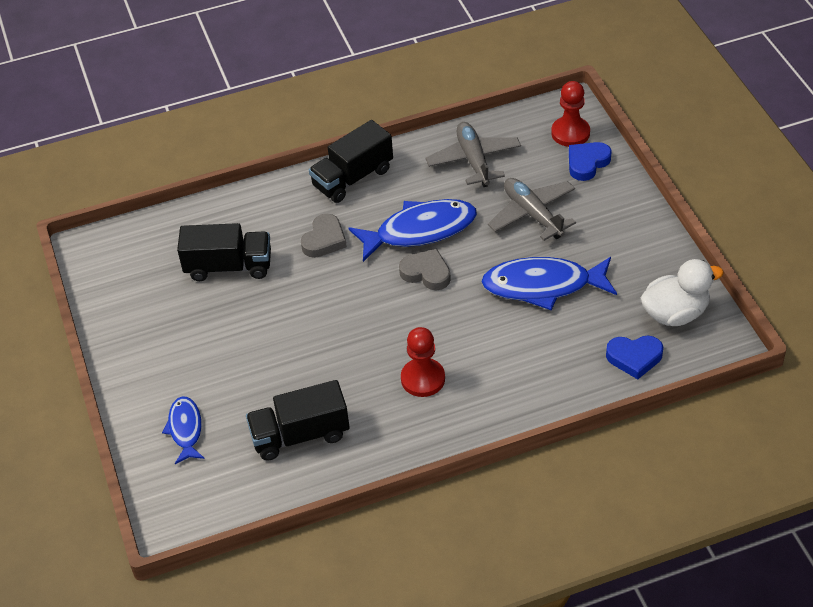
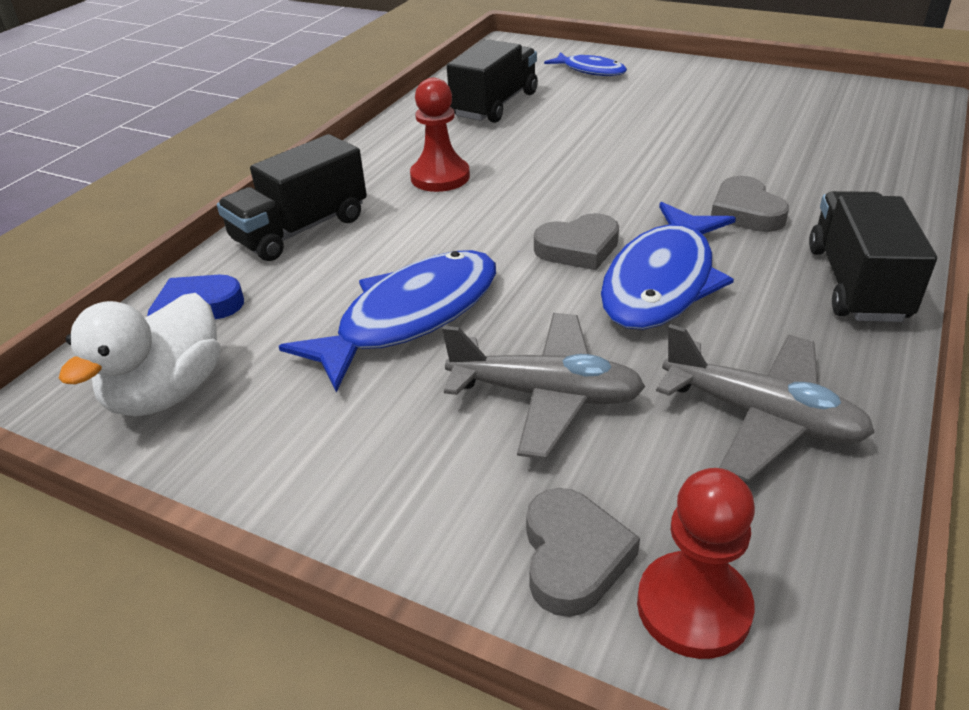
camera: 135 degrees right, 10 degrees down
(228, 266) = (780, 147): black truck -> black truck (301, 229)
(587, 163) = (573, 557): blue heart -> grey heart

